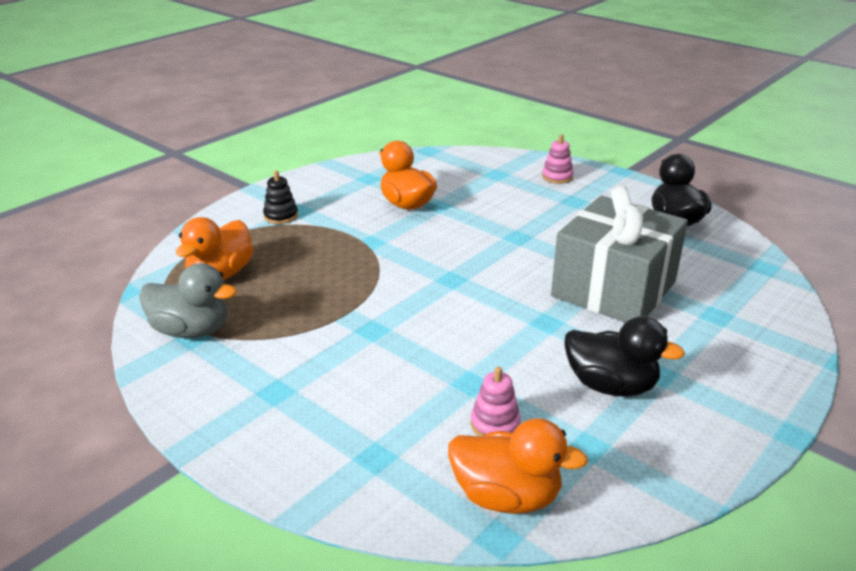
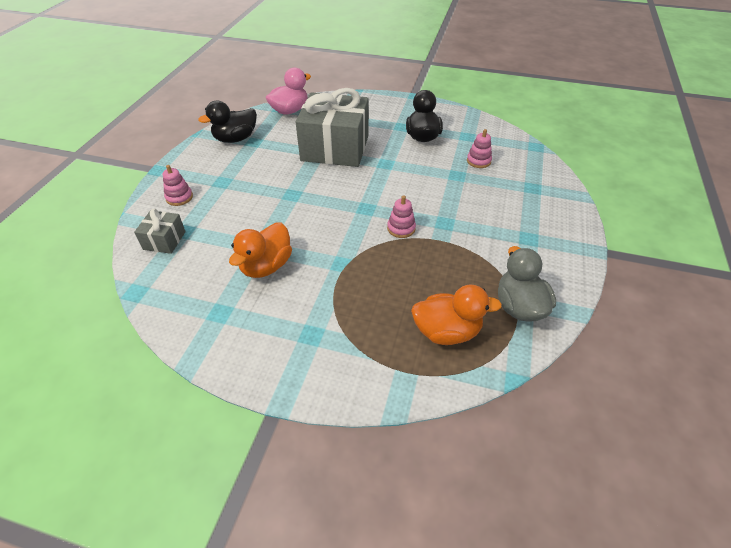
camera: 115 degrees left, 15 degrees up
(281, 216) = (330, 343): black stacking toy -> none
(391, 293) = (401, 228): none -> pink stacking toy
(488, 165) = (164, 240): none -> grey gift
(506, 496) = (515, 149): orange duck -> none
(753, 274) = (290, 110): none -> pink duck

